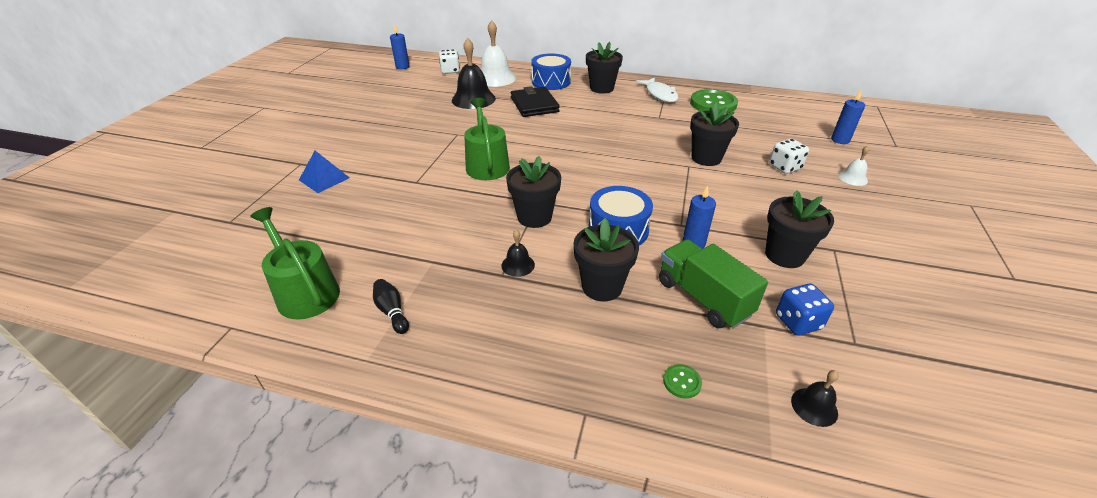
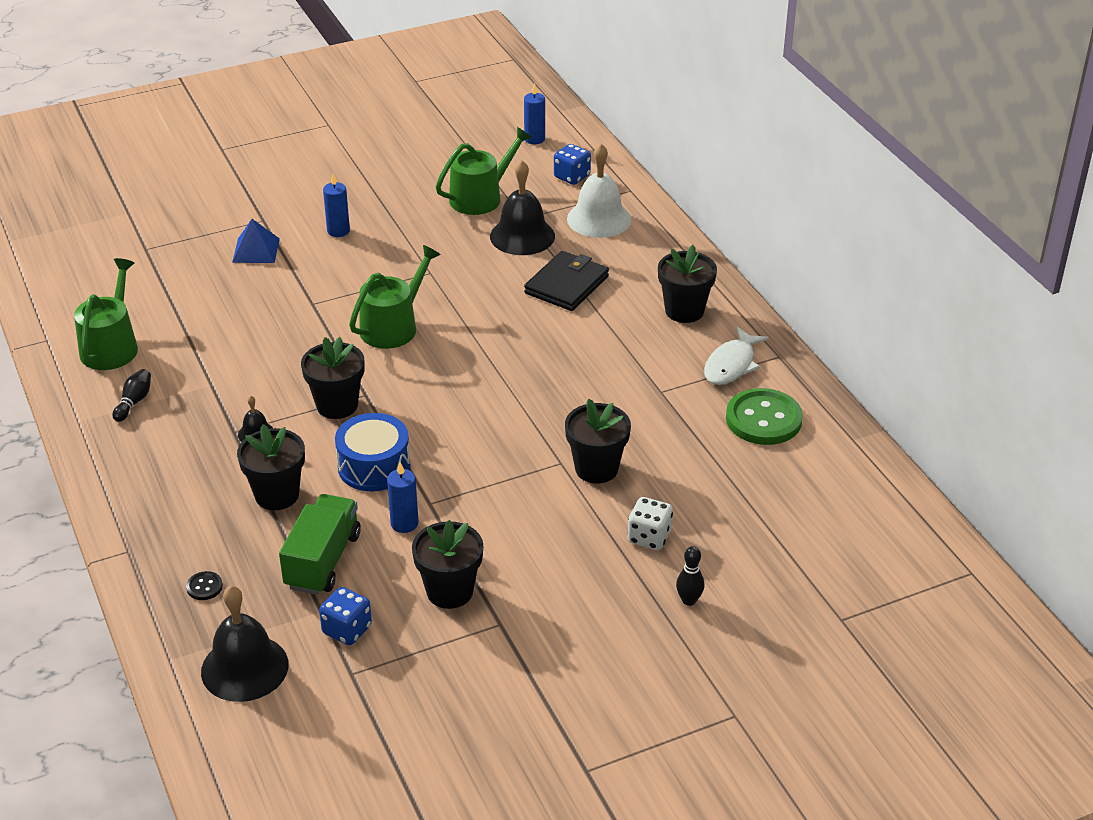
camera: 50 degrees right, 0 degrees up
(420, 96) = (481, 197): none -> green watering can
(450, 71) = (572, 177): white dice -> blue dice
(551, 82) = (648, 264): blue drum -> none
(682, 382) = (204, 587): green button -> black button
(814, 406) = (244, 668): black bell -> black bell, size x2.07
(840, 140) = (792, 564): blue candle -> blue candle (338, 231)
(853, 178) = (689, 600): white bell -> black bowling pin

